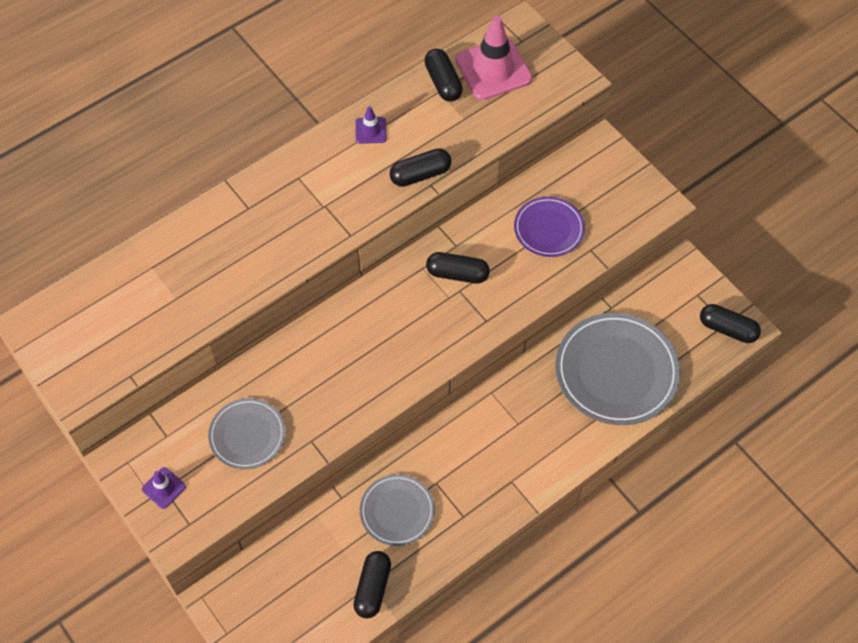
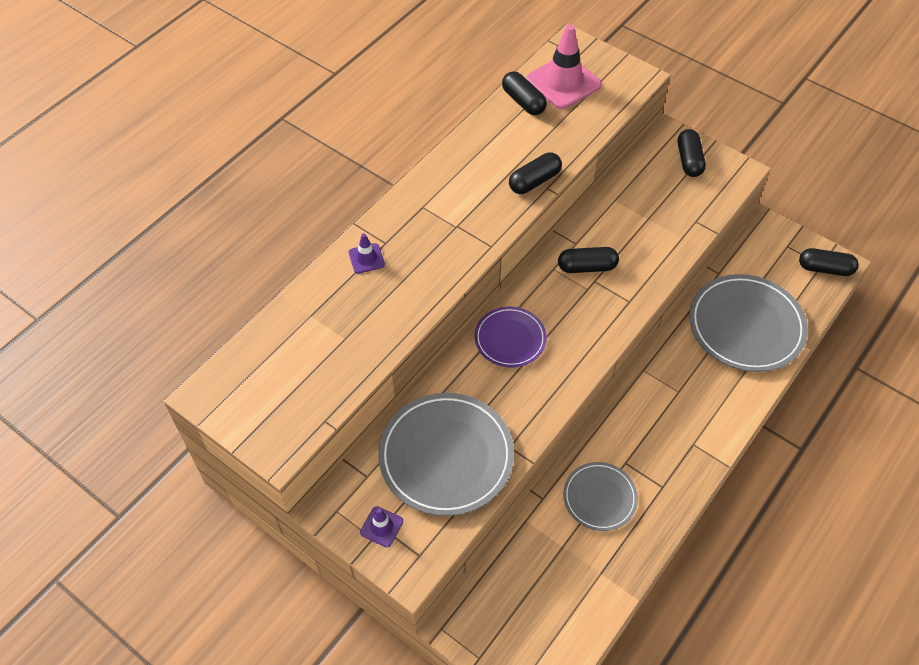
camera: 15 degrees left, 5 degrees down
(247, 435) = (446, 456): grey plate -> grey plate, size x1.74
(370, 130) = (474, 153): purple traffic cone -> purple traffic cone (366, 258)
(373, 588) = (604, 576): black capsule -> black capsule (689, 160)
(548, 229) = (652, 211): purple plate -> purple plate (510, 339)

